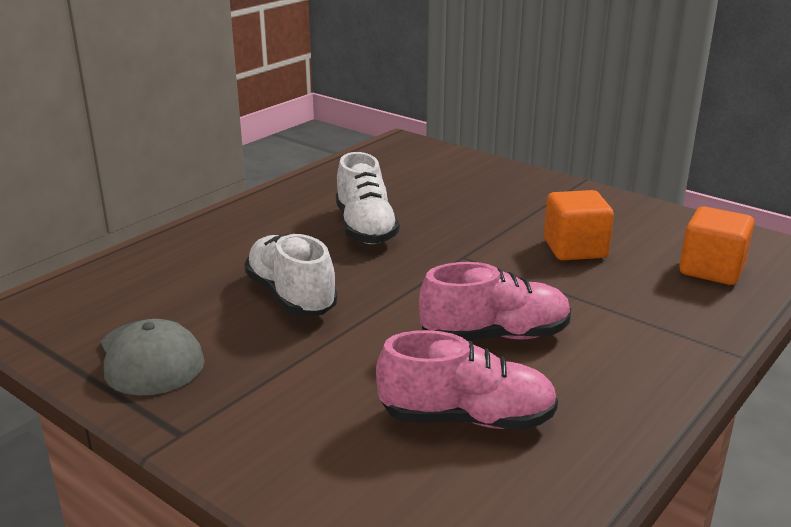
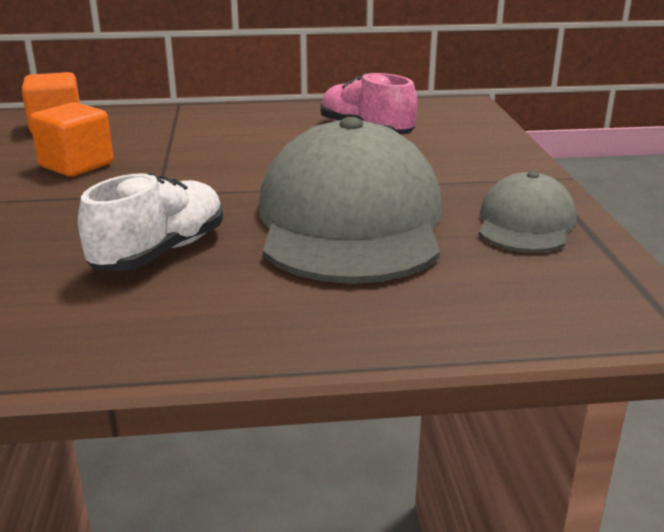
camera: 135 degrees left, 0 degrees up
(291, 296) = (350, 221): white shoe -> grey cap
(495, 336) = (268, 149): pink shoe -> none

